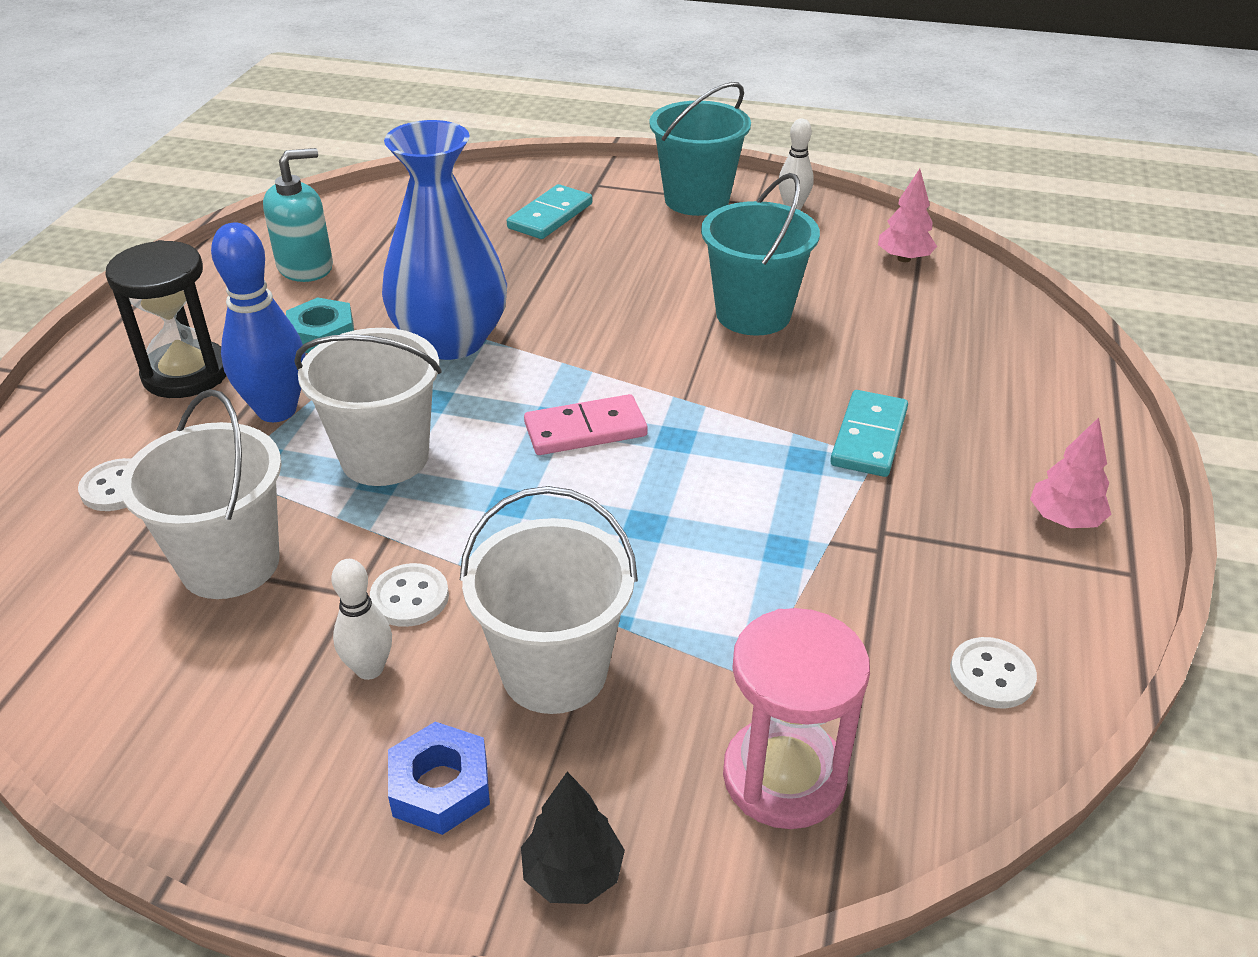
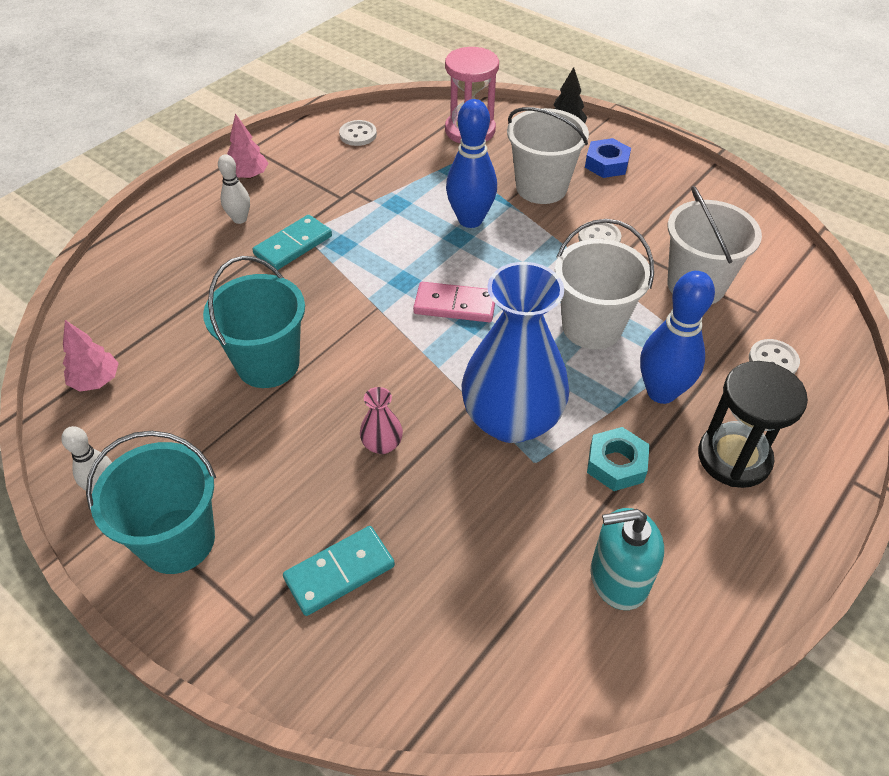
camera: 155 degrees left, 10 degrees up
(369, 669) = (627, 213): white bowling pin -> white bowling pin (240, 219)
(575, 289) = (382, 444): none -> pink vase
(644, 560) = (470, 220): none -> blue bowling pin

